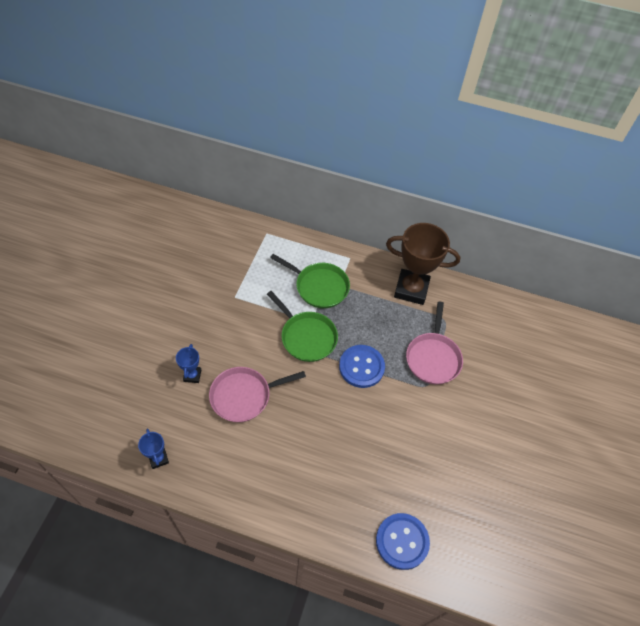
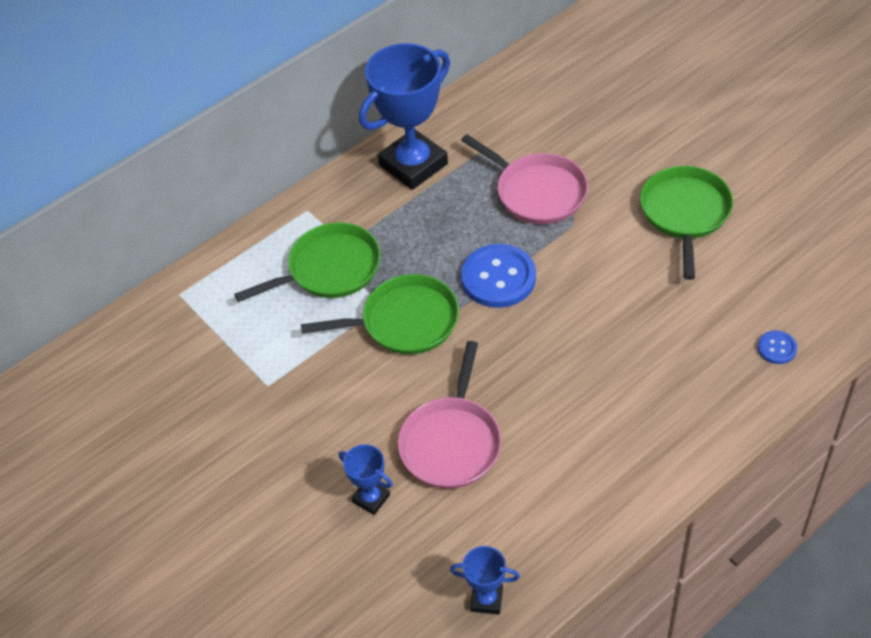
camera: 50 degrees left, 5 degrees down
(402, 541) = (777, 348): blue button -> blue button, size x0.48
(411, 289) = (413, 165): brown trophy -> blue trophy
(470, 443) = (685, 213): none -> green pan

